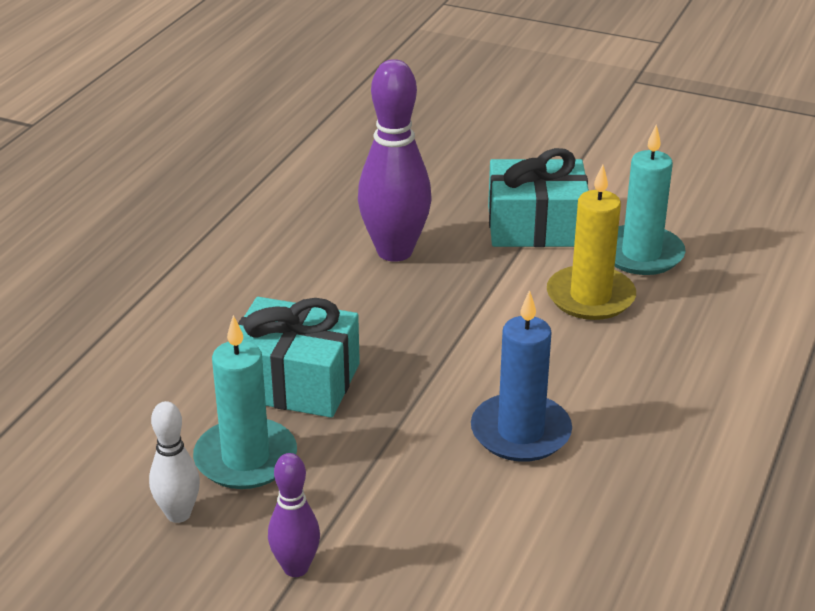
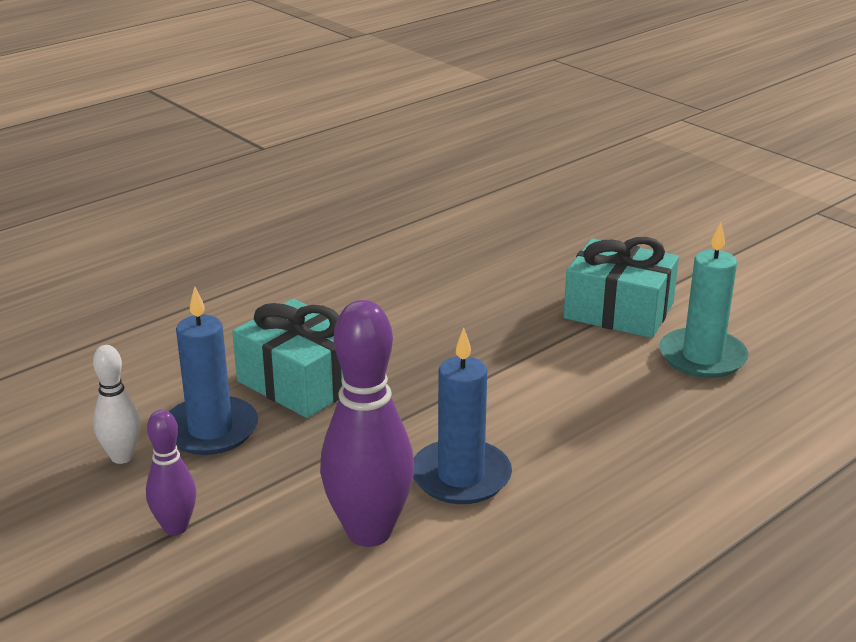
camera: 25 degrees right, 5 degrees down
(246, 458) = (210, 430): turquoise candle -> blue candle
(394, 251) = (472, 302): purple bowling pin -> purple bowling pin (369, 532)
(590, 297) = (622, 381): yellow candle -> none

